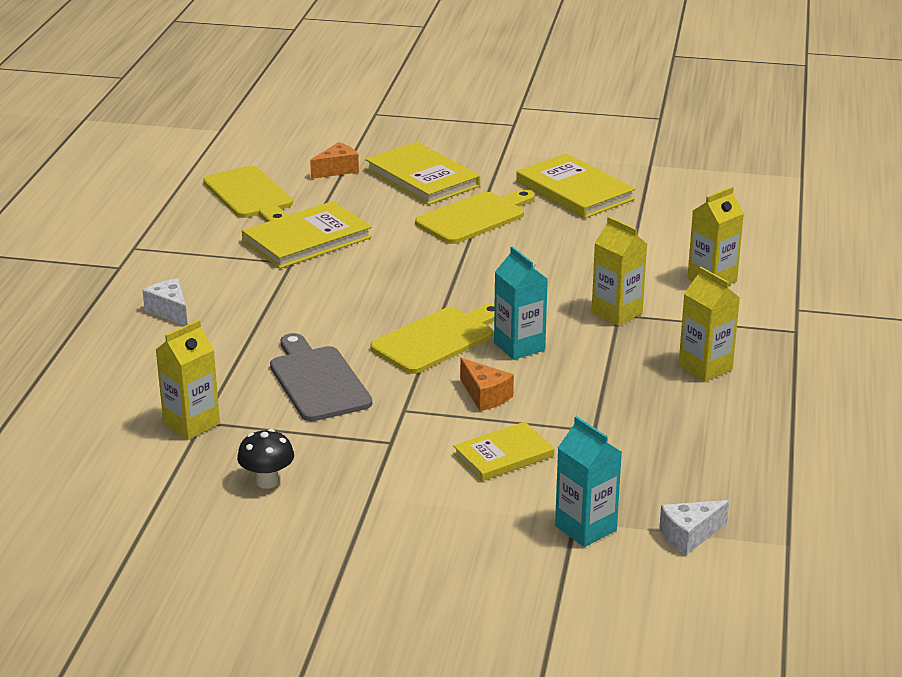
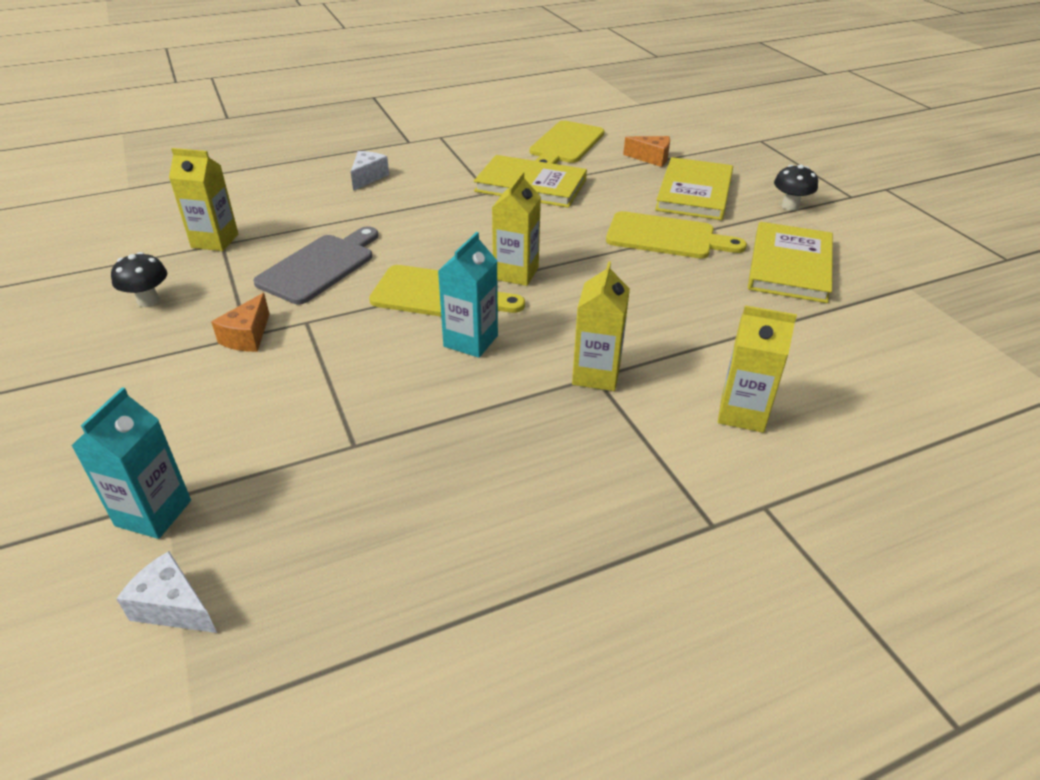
camera: 55 degrees right, 10 degrees up
(485, 396) = (365, 355): orange cheese -> orange cheese (247, 336)
(495, 152) = (790, 206): none -> black mushroom
(503, 455) = (265, 405): yellow book -> none
(705, 367) = (551, 479): yellow carton -> yellow carton (516, 273)

